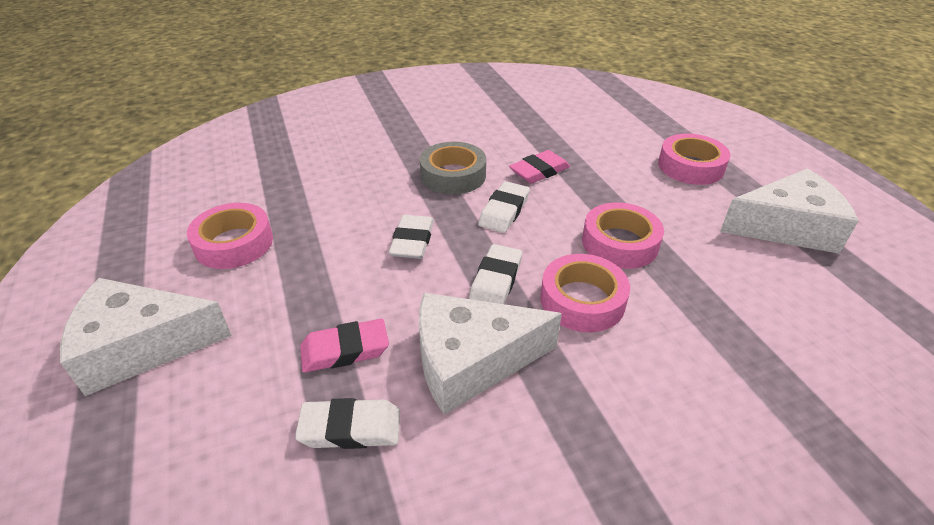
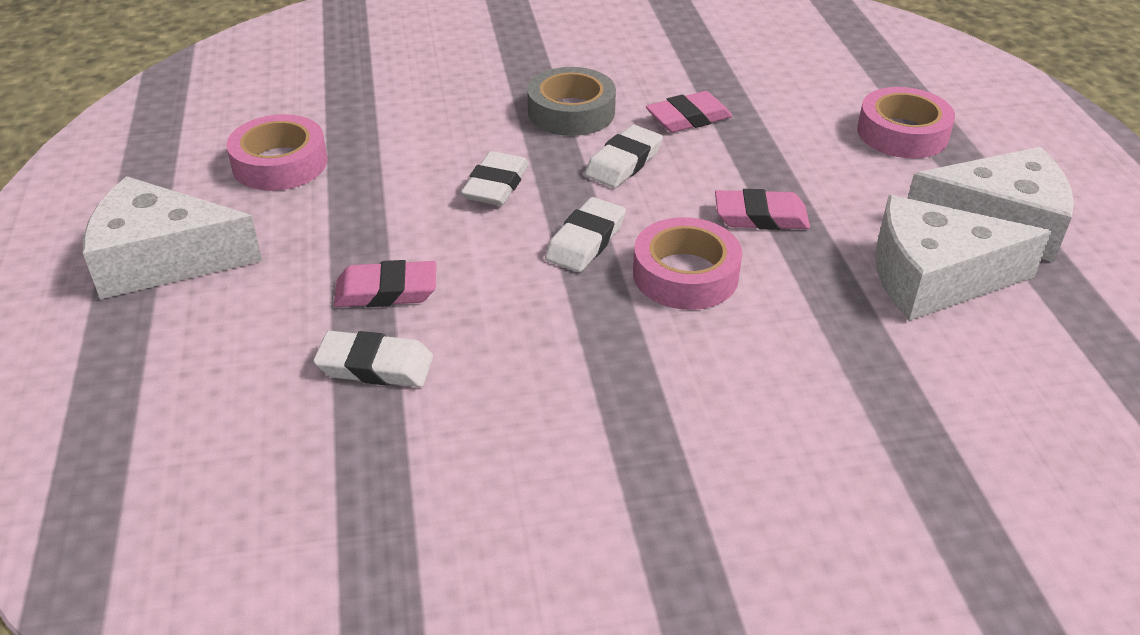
camera: 10 degrees right, 0 degrees up
(471, 361) = (528, 320): white cheese -> white cheese (934, 278)
(620, 243) = (760, 216): pink tape -> pink eraser

